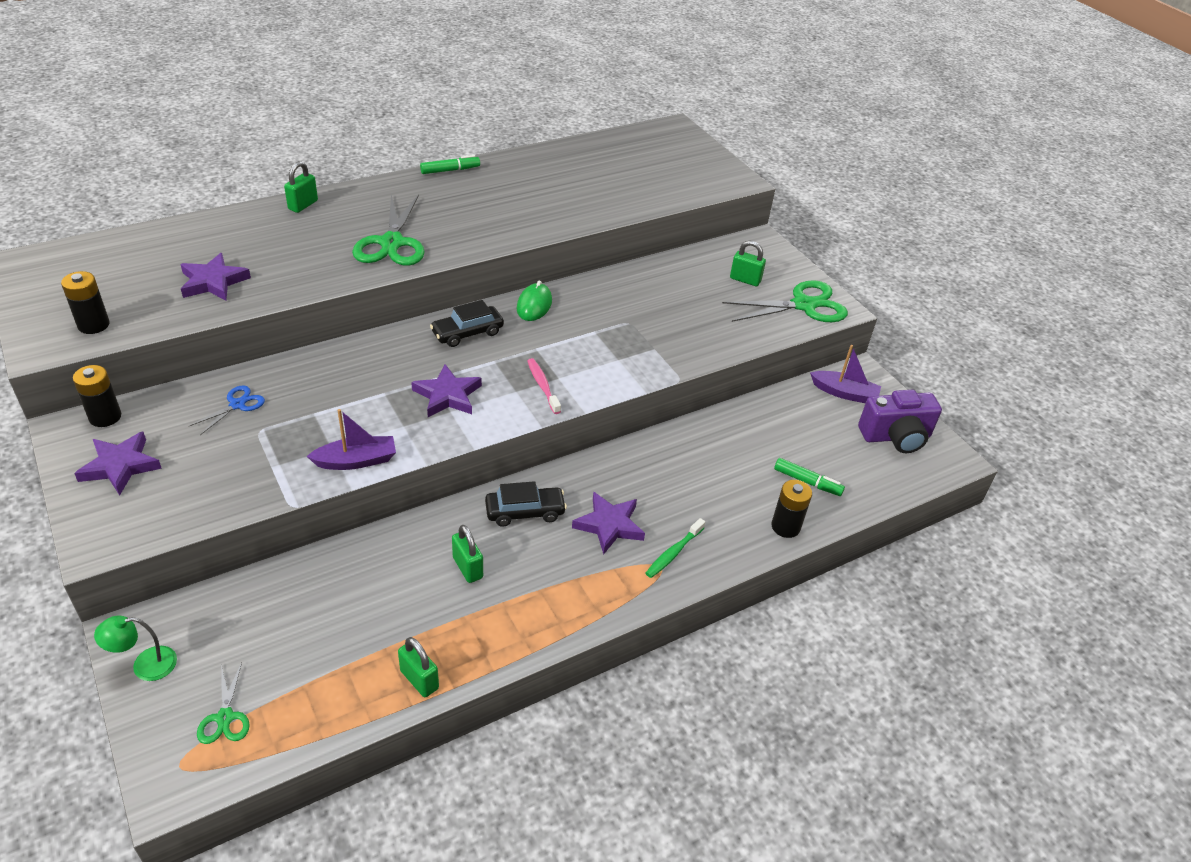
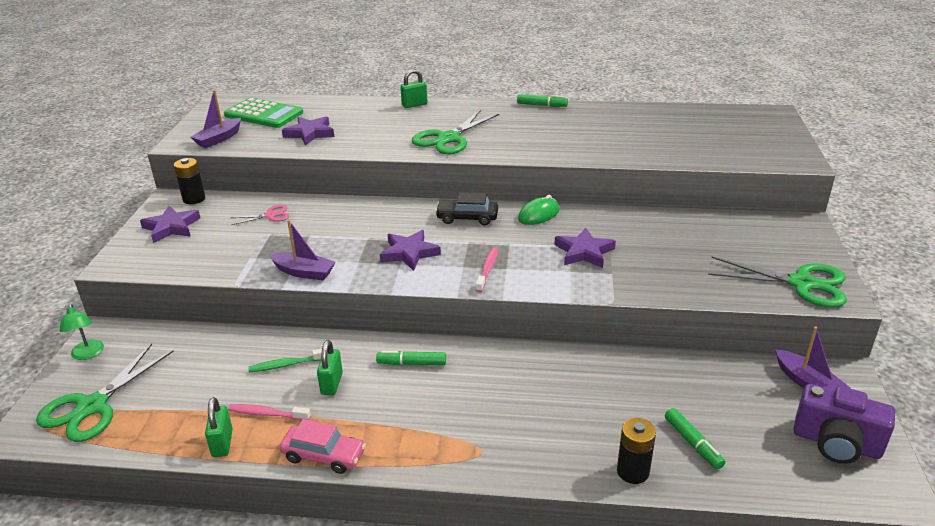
camera: 40 degrees right, 10 degrees down
(93, 325) = (219, 139): black battery -> purple boat
(114, 269) = (264, 114): none -> green calculator
(145, 665) = (88, 354): green lamp -> green lamp turned 135 degrees counterclockwise
(225, 717) = (92, 406): green scissors -> green scissors, size x1.95
(237, 405) = (270, 215): blue scissors -> pink scissors
(434, 628) = (267, 414): none -> pink toothbrush
(525, 512) = (412, 363): black car -> green marker
(530, 640) = (324, 456): none -> pink car
(609, 525) = (469, 400): purple star -> purple star (584, 252)
(673, 553) = (503, 445): green toothbrush -> green toothbrush (287, 365)
(745, 280) = (755, 247): green padlock -> none

